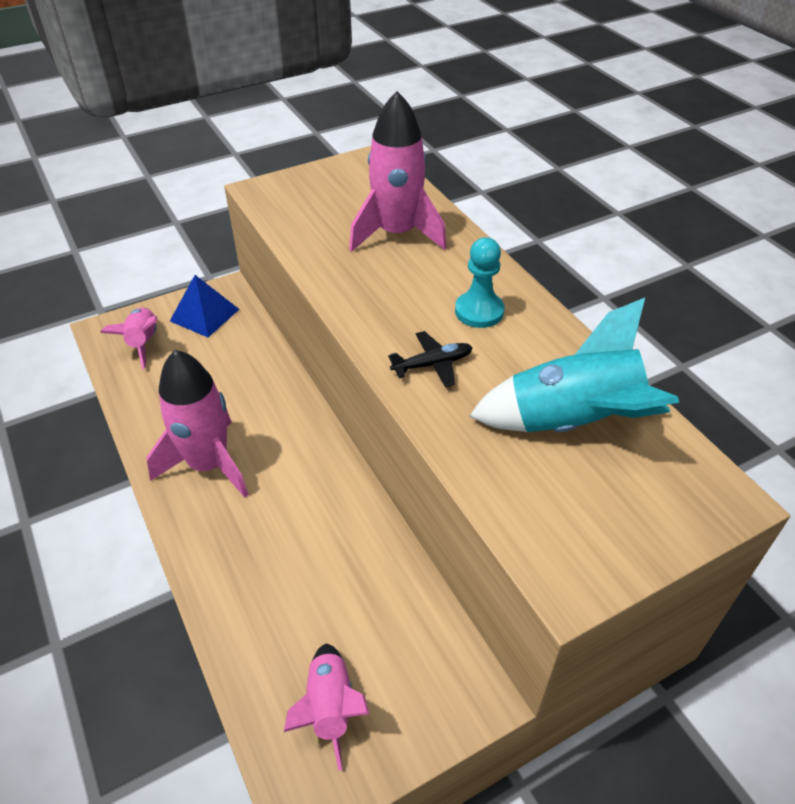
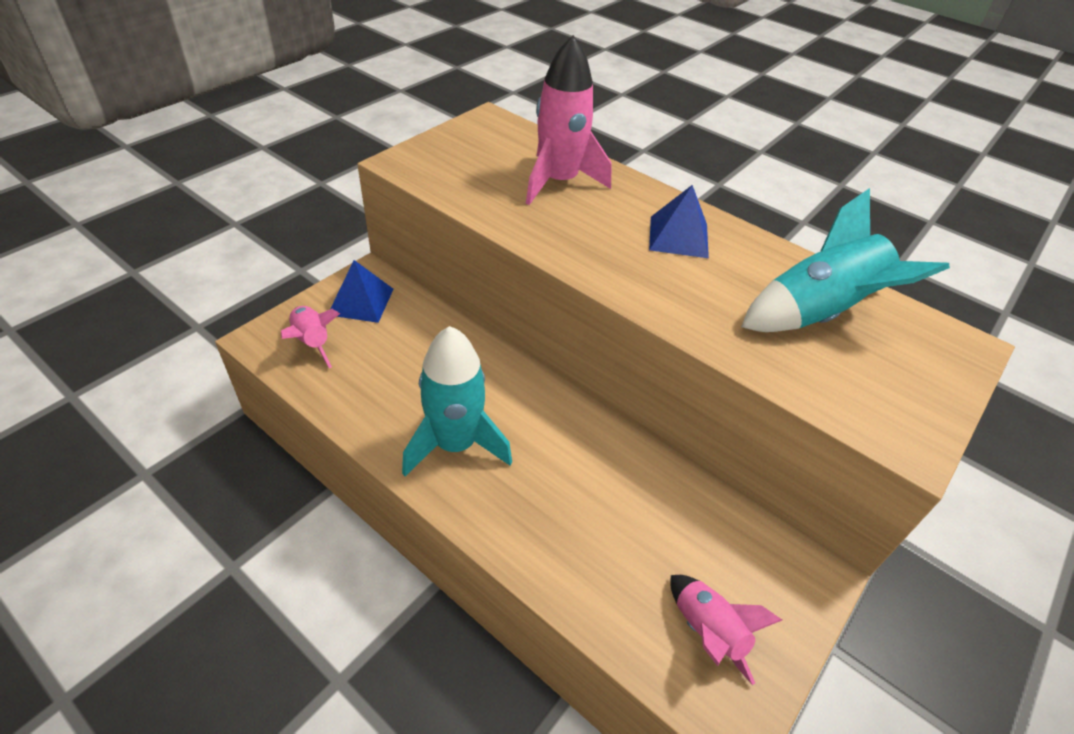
camera: 25 degrees left, 0 degrees up
(208, 464) = (455, 444): pink rocket -> turquoise rocket
(432, 364) = (673, 290): black plane -> none
(479, 311) = (678, 236): turquoise pawn -> blue pyramid

